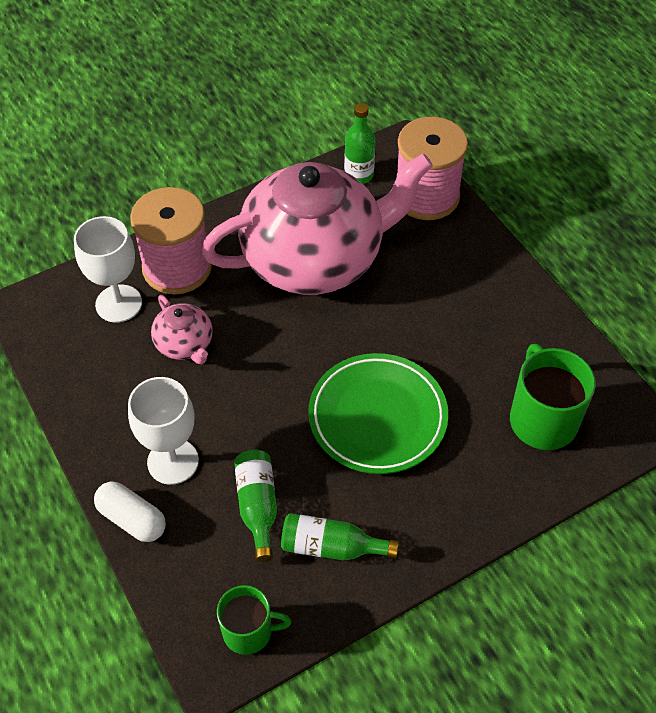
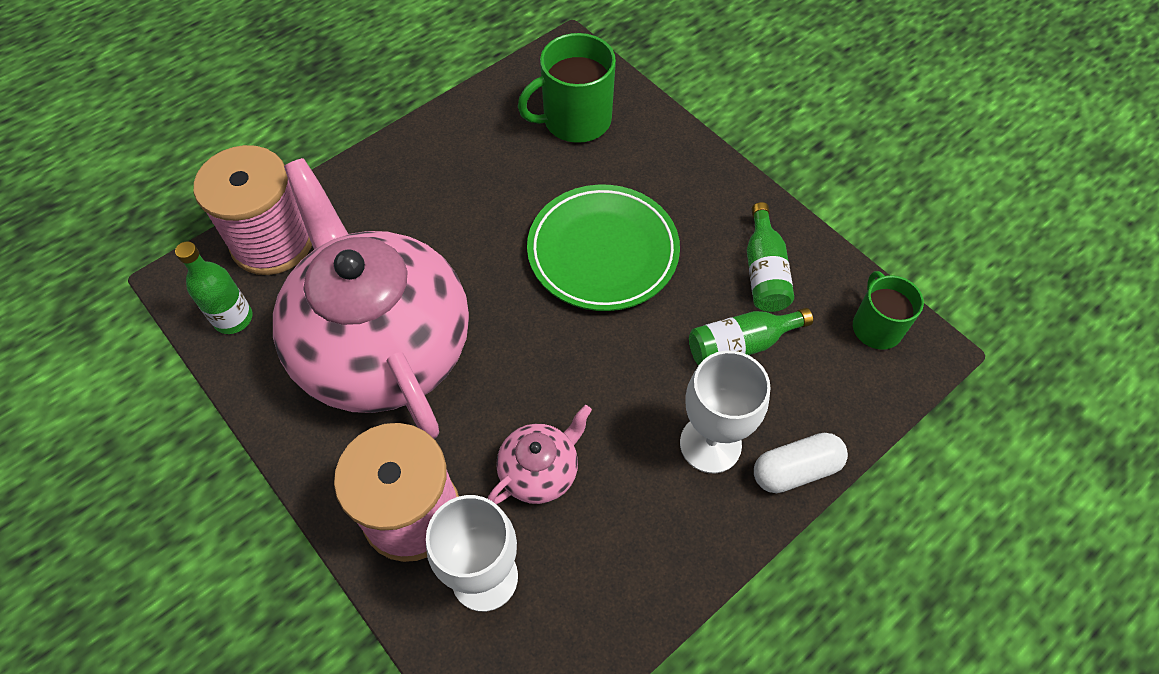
camera: 100 degrees left, 5 degrees up
(132, 519) = (795, 470): white capsule -> white capsule turned 45 degrees clockwise

